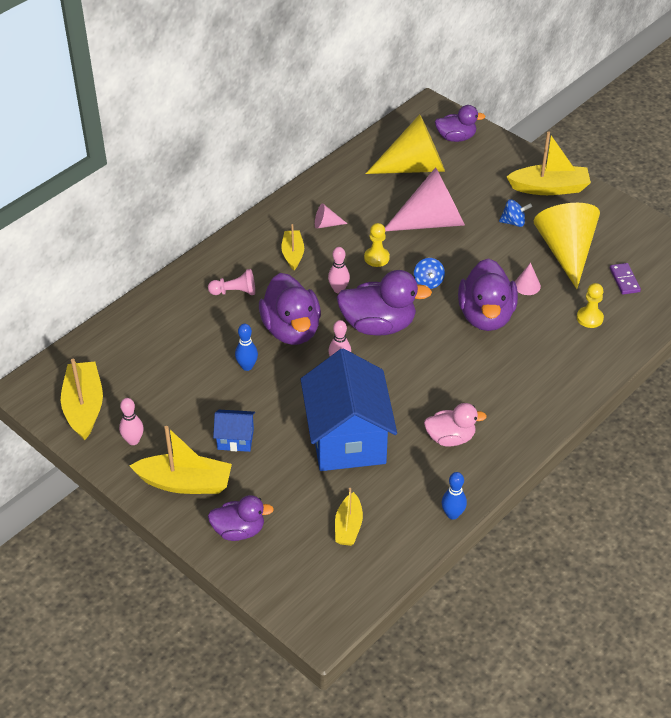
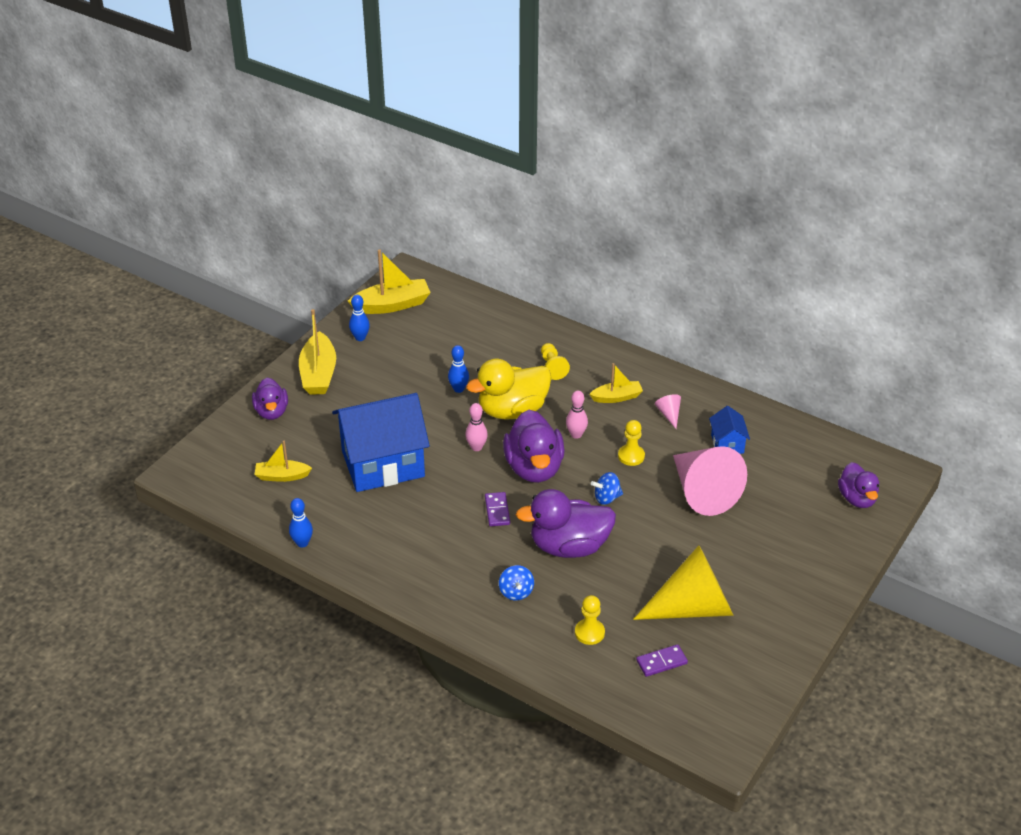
camera: 80 degrees right, 5 degrees down
(133, 440) = (360, 338): pink bowling pin -> blue bowling pin
(235, 292) = (552, 367): pink pawn -> yellow pawn
(235, 439) = (371, 395): blue house -> blue house (727, 444)
(291, 330) = (512, 410): purple duck -> yellow duck
(414, 167) = (788, 469): yellow cone -> none
(431, 359) = (497, 511): none -> purple domino
(450, 438) = (395, 533): pink duck -> none
(513, 222) = (726, 559): blue spinning top -> blue spinning top (516, 592)
(527, 285) = (626, 576): pink cone -> none
(549, 188) = (800, 586): yellow boat -> none

